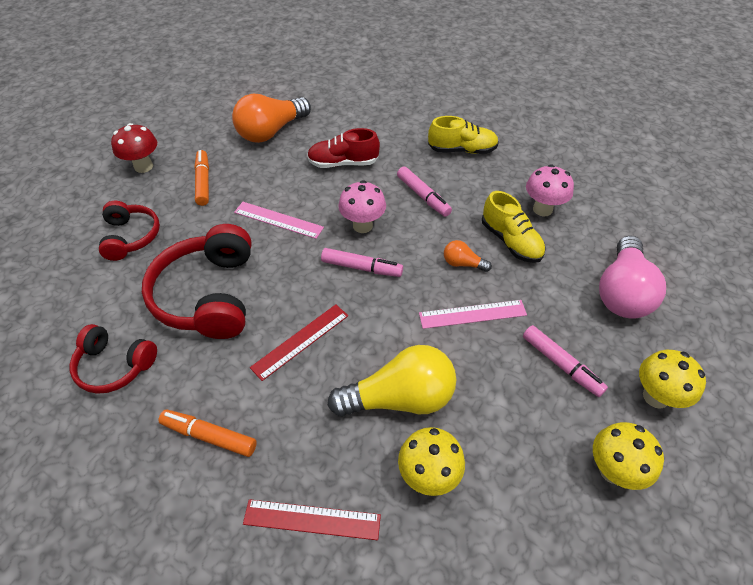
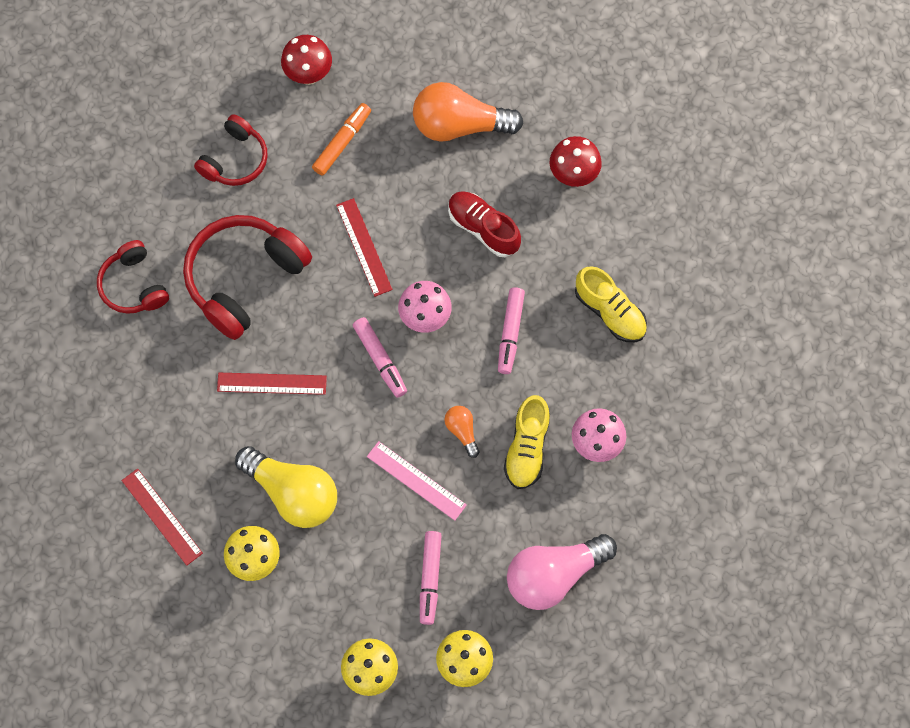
camera: 45 degrees right, 20 degrees up
(209, 436) = (150, 401): orange marker -> none
(278, 220) = (364, 247): pink ruler -> red ruler
(363, 112) = (573, 175): none -> red mushroom

